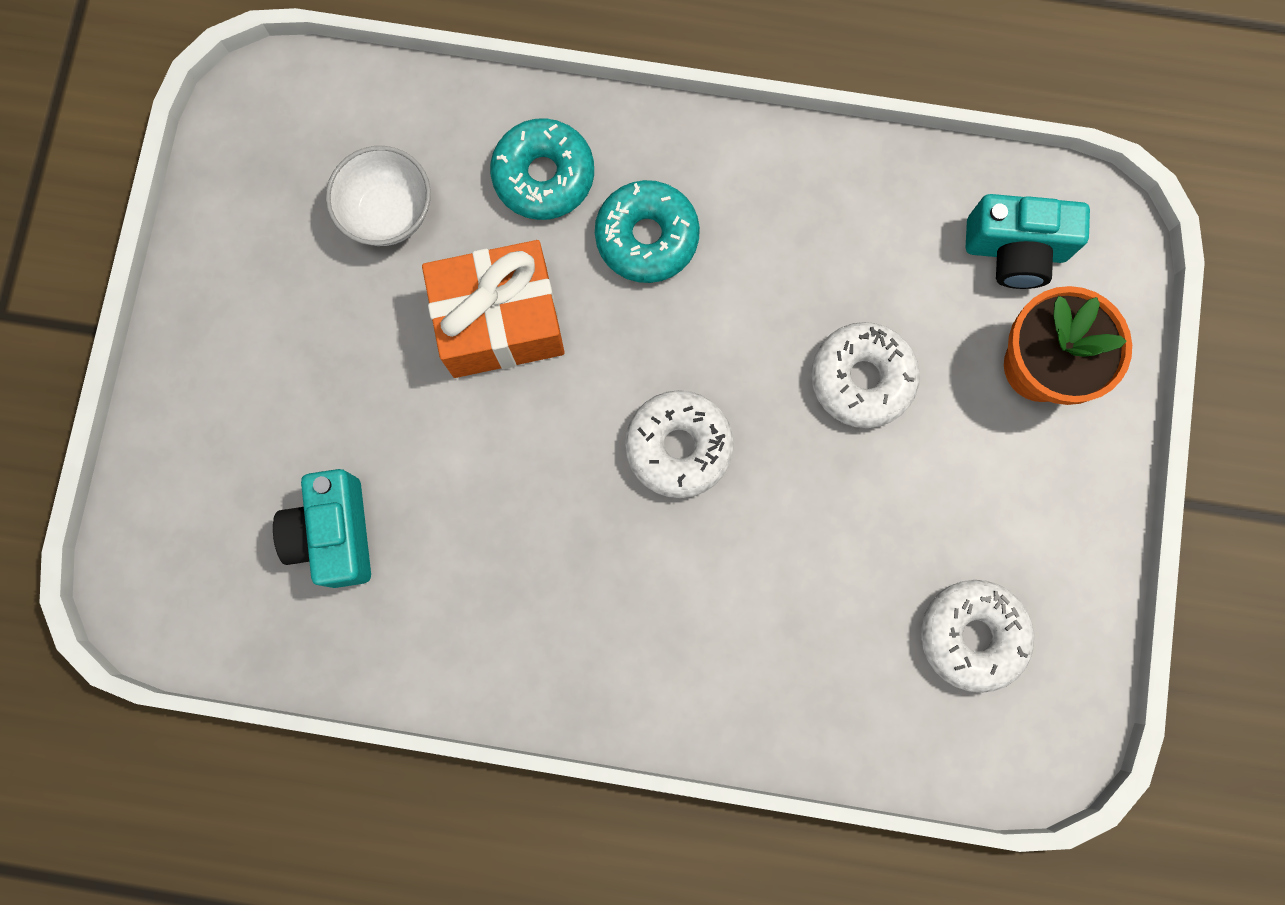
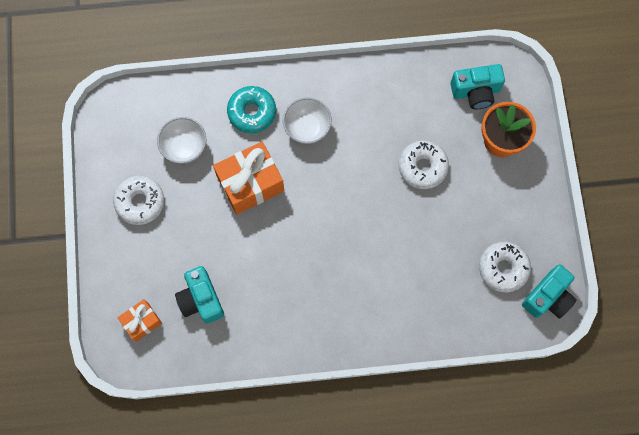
camera: 15 degrees left, 5 degrees down
(203, 548) = (142, 322): none -> orange gift
(647, 237) = (307, 128): turquoise donut -> white bowl
(678, 447) = (348, 219): white donut -> white donut (140, 202)
(1049, 723) = (548, 297): none -> turquoise camera

